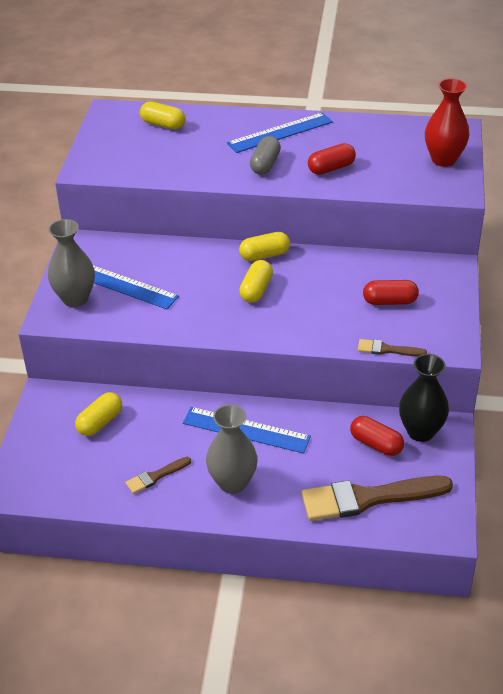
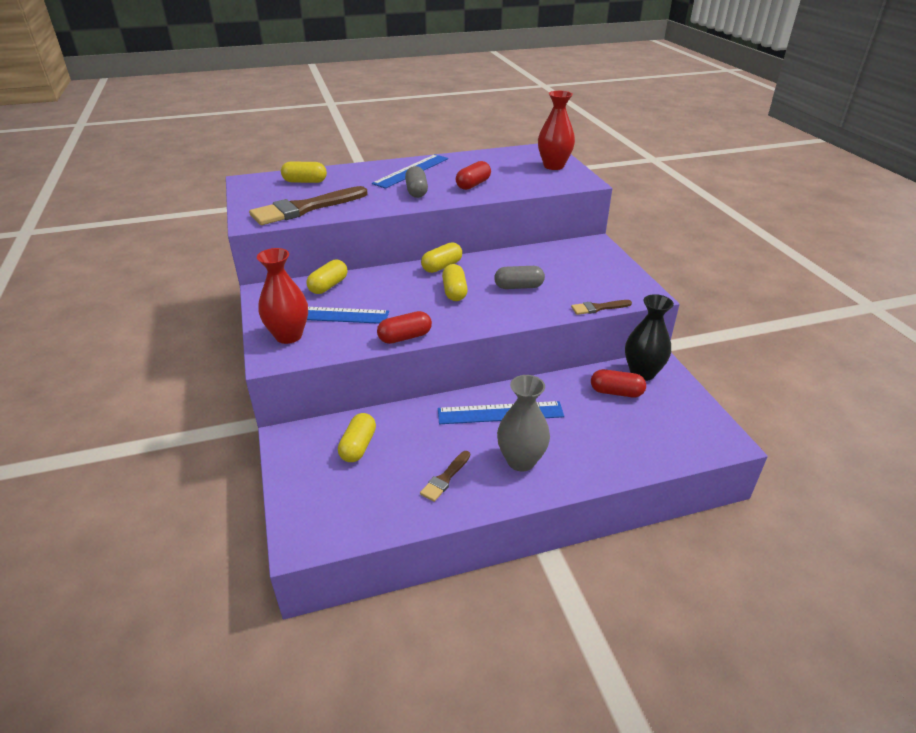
camera: 25 degrees left, 5 degrees down
(75, 298) = (288, 336): grey vase -> red vase
(141, 251) = (328, 286): none -> yellow capsule
(325, 301) = (518, 287): none -> grey capsule
(368, 498) = (645, 436): brown brush -> brown brush (305, 208)
(390, 301) = (569, 275): red capsule -> red capsule (405, 337)

